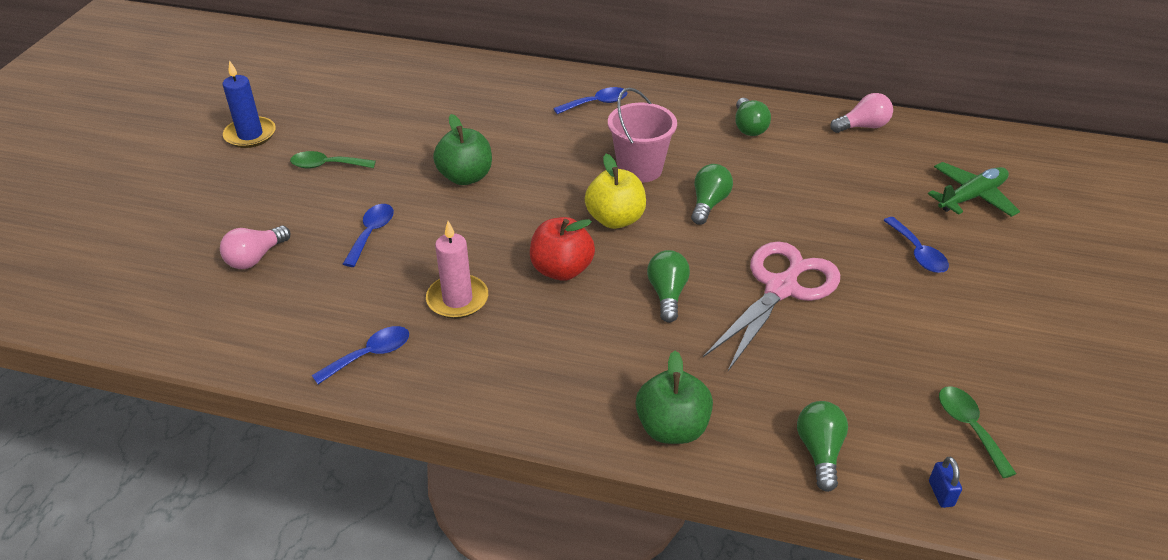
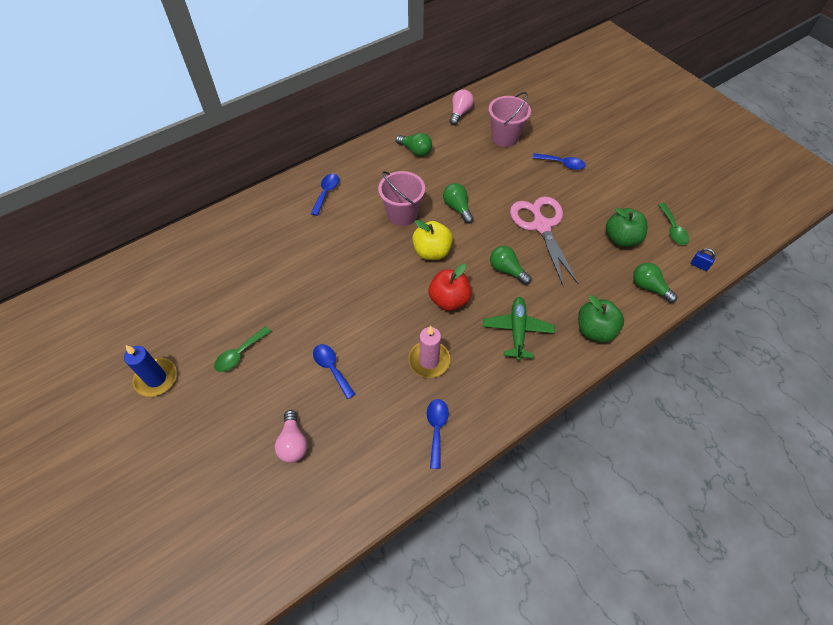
camera: 50 degrees left, 15 degrees up
(465, 177) = (327, 292): green apple -> green apple (621, 239)
(882, 181) = (505, 137): none -> pink bucket
(969, 427) = (672, 229): green spoon -> green spoon turned 120 degrees counterclockwise
(971, 197) = (544, 119): green plane -> green plane (517, 330)

